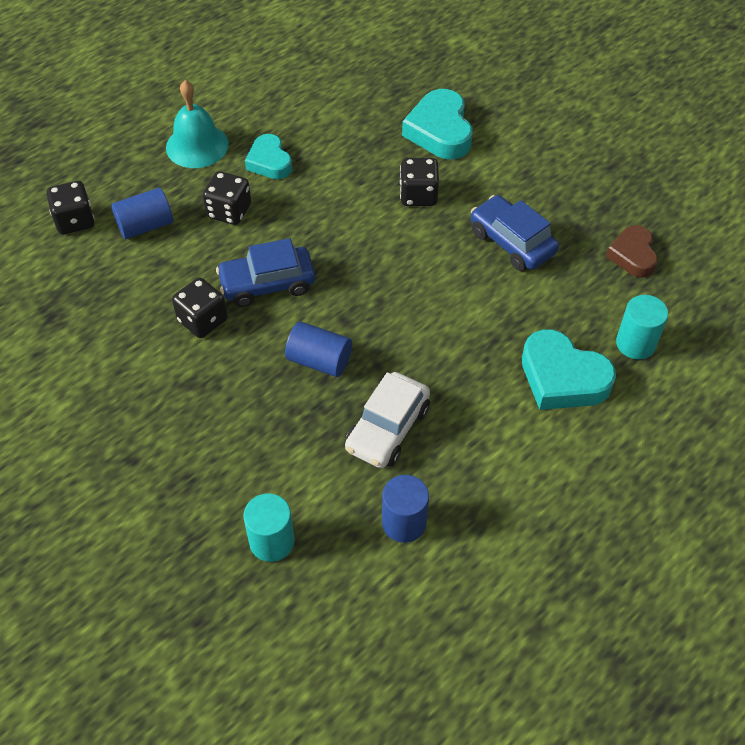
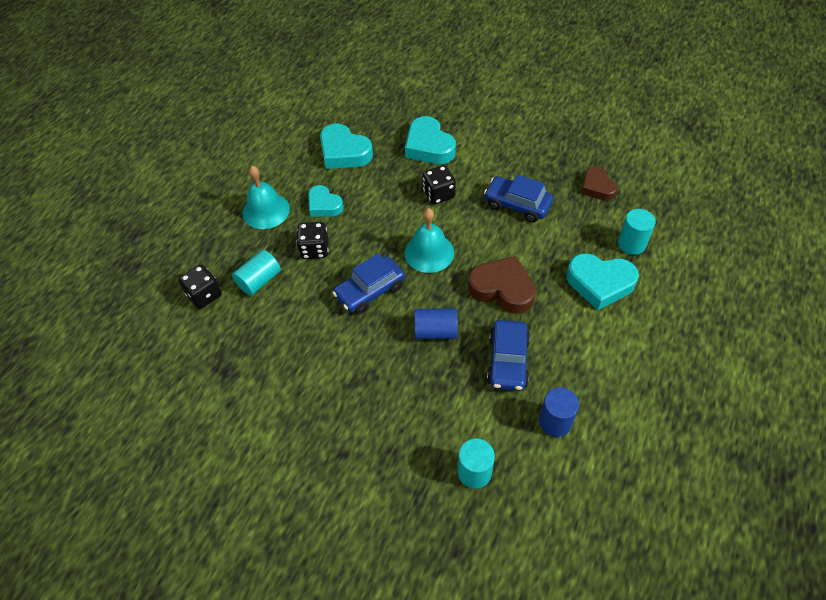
camera: 20 degrees left, 0 degrees up
(145, 225) = (259, 280): blue cylinder -> turquoise cylinder
(202, 320) = (338, 333): black dice -> none
(329, 105) = (344, 152): none -> turquoise heart
(365, 263) = (429, 252): none -> turquoise bell
(387, 428) = (507, 361): white car -> blue car
(431, 339) = (502, 289): none -> brown heart

